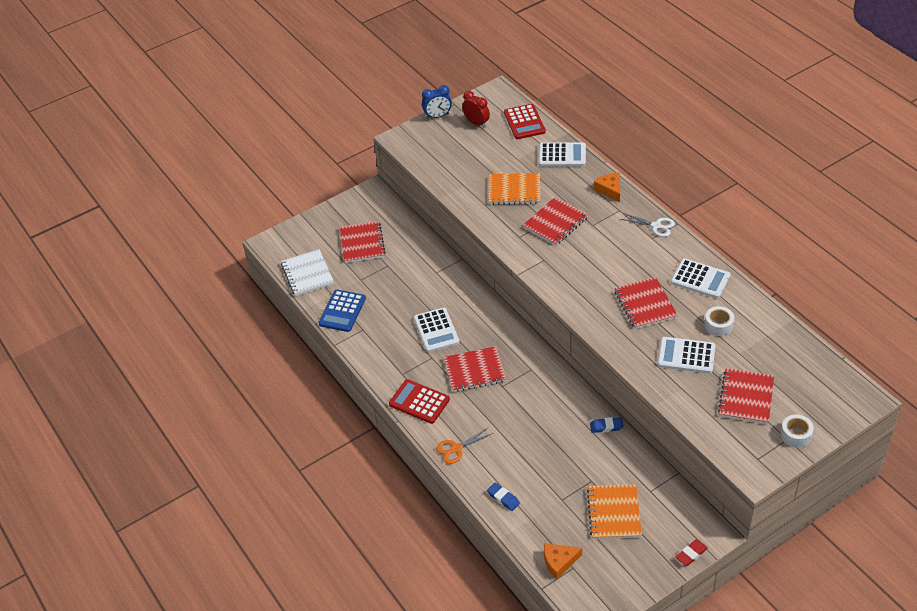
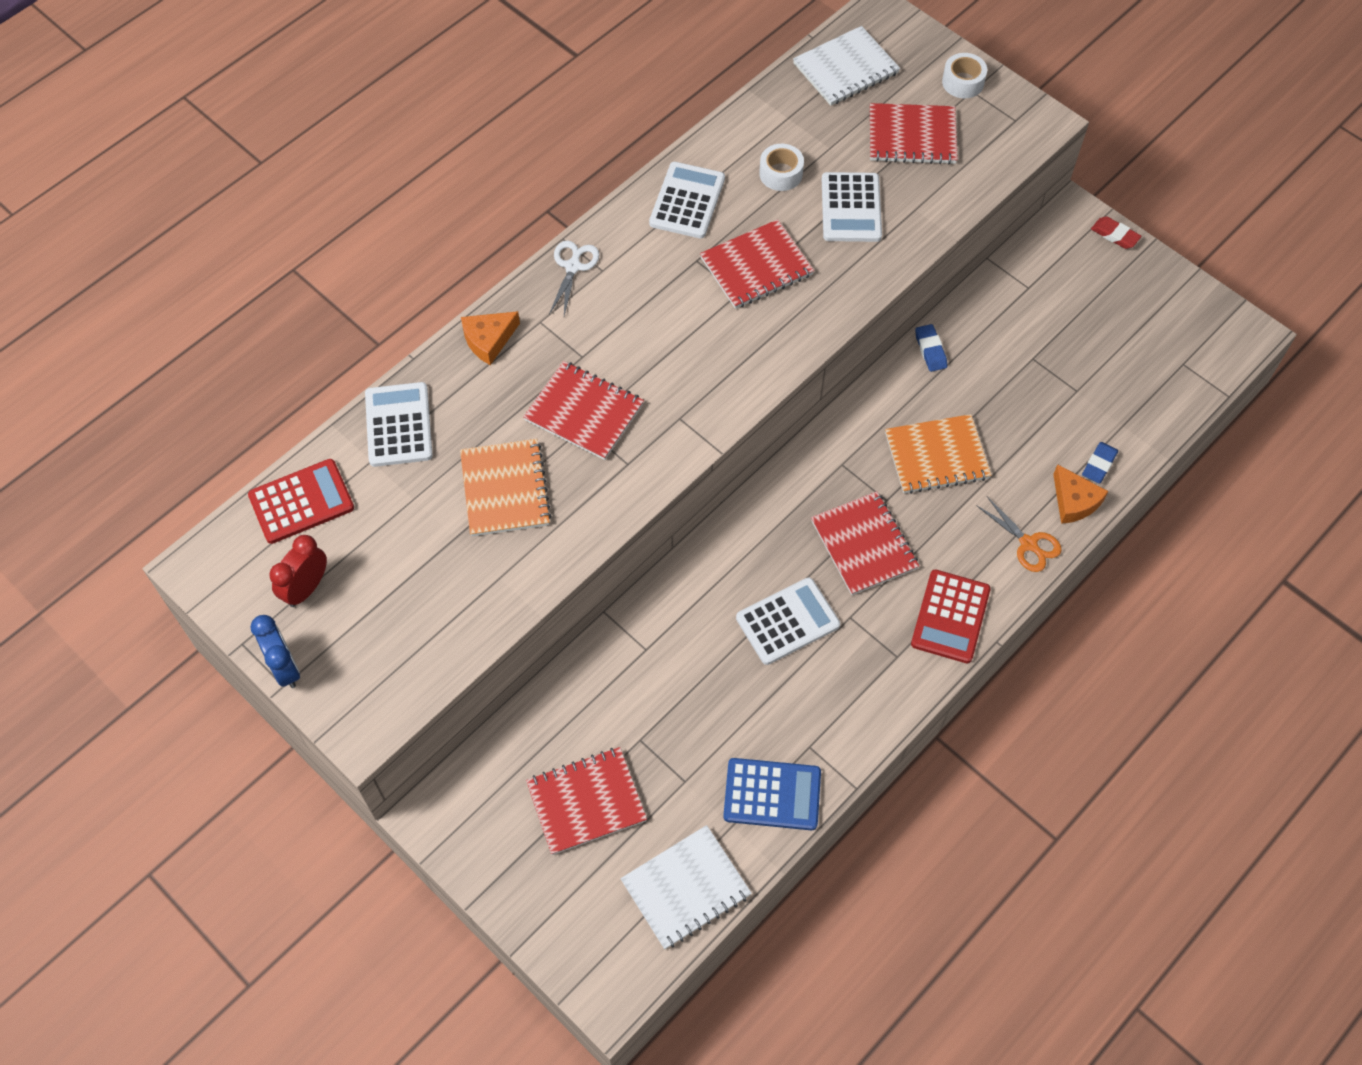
camera: 105 degrees left, 15 degrees up
(559, 562) = (1180, 381): orange cheese -> orange cheese (1074, 501)
(614, 513) = (1079, 326): orange notebook -> orange notebook (936, 456)
(811, 372) = (846, 68): none -> white notebook

